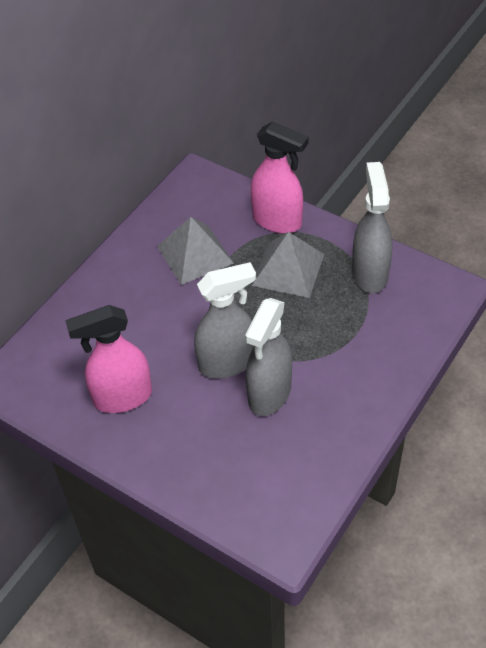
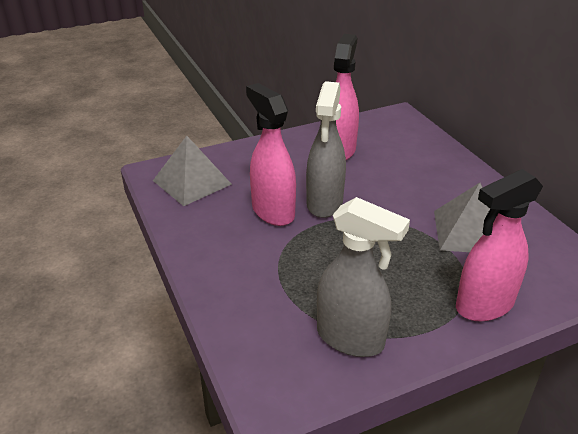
camera: 120 degrees right, 15 degrees down
(269, 394) = (272, 211): grey spray bottle -> pink spray bottle
(288, 269) = (403, 281): grey pyramid -> grey pyramid (192, 182)

